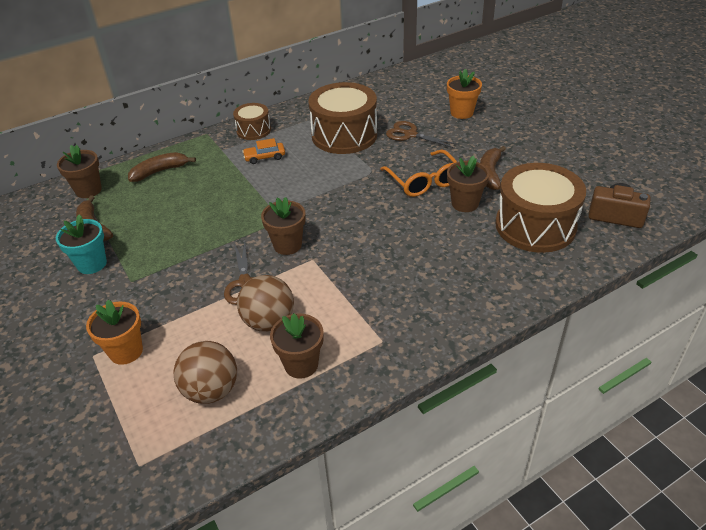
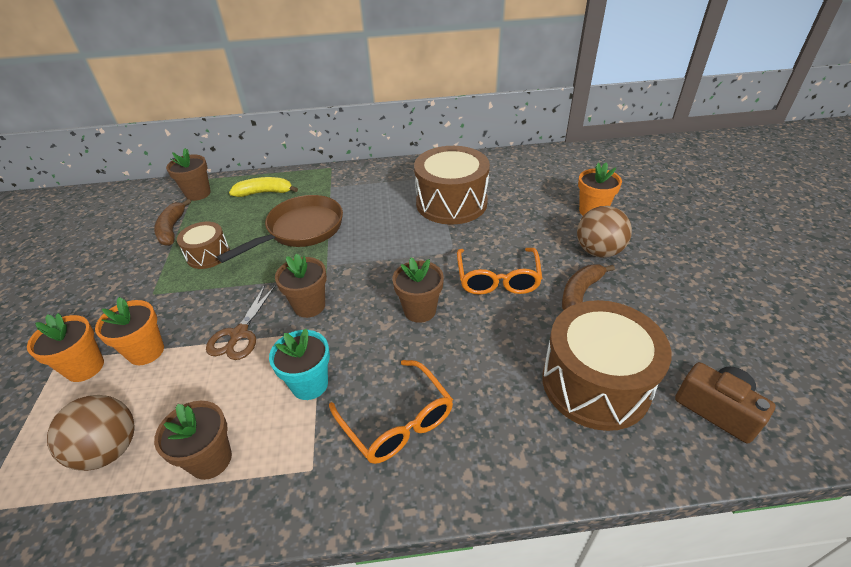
camera: 25 degrees right, 0 degrees up
(92, 264) = (140, 264): turquoise flower pot -> turquoise flower pot (309, 384)
(159, 171) = (264, 192): brown banana -> yellow banana
(172, 322) = (146, 351): none -> orange flower pot
(226, 192) = (301, 230): none -> brown pan
(253, 130) = (372, 175): brown drum -> brown drum (208, 255)
(264, 157) = (361, 204): orange car -> none
(269, 322) = (224, 390): brown ball -> brown ball (598, 251)
(410, 134) = (519, 221): brown scissors -> none
(420, 293) = (397, 421): none -> orange glasses
(465, 203) = (526, 322): brown flower pot -> brown flower pot (420, 310)

